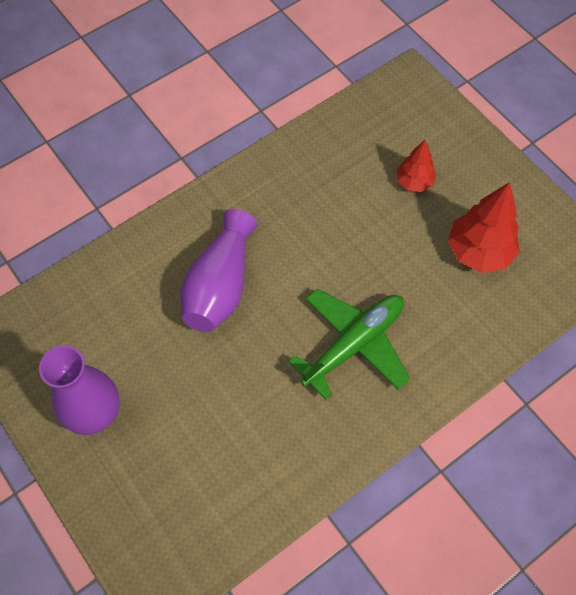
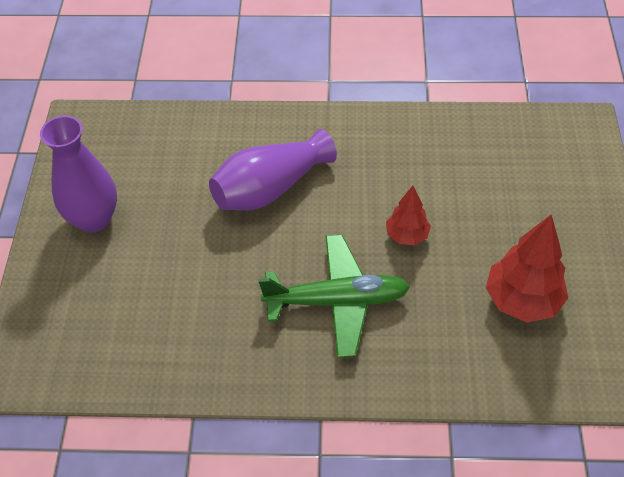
camera: 40 degrees right, 10 degrees down
(414, 182) = (512, 208): red tree -> red tree (407, 235)

